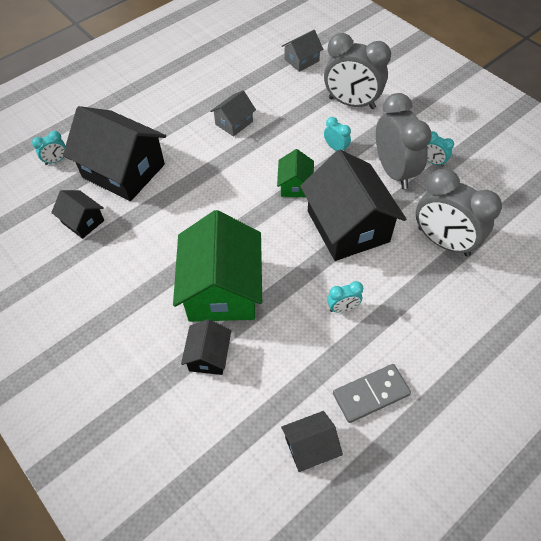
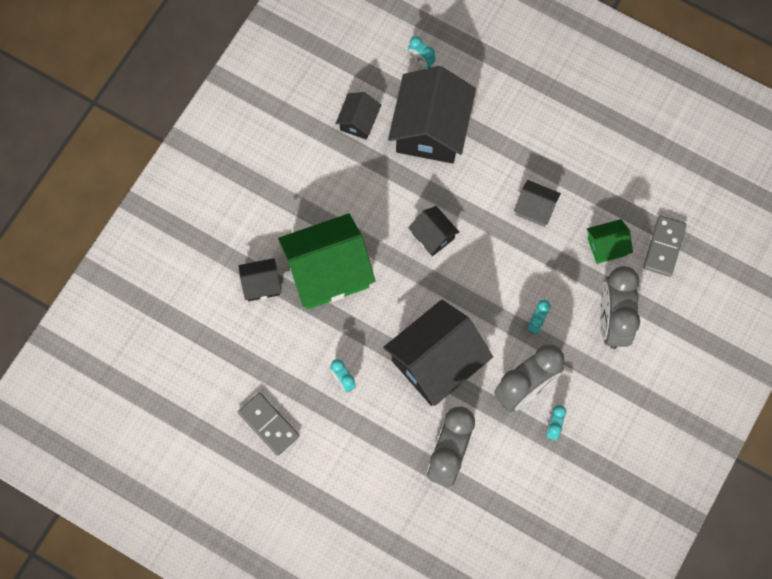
camera: 70 degrees right, 15 degrees up
(295, 185) = (471, 297): green house -> green house (607, 246)
(301, 60) = (664, 247): grey house -> grey domino
(310, 447) = (210, 388): black house -> black house (433, 236)

